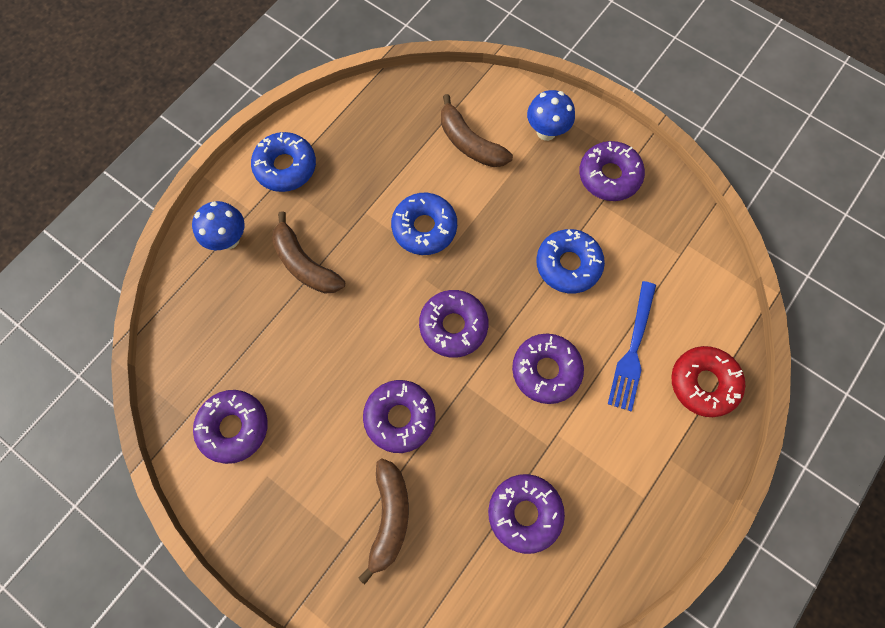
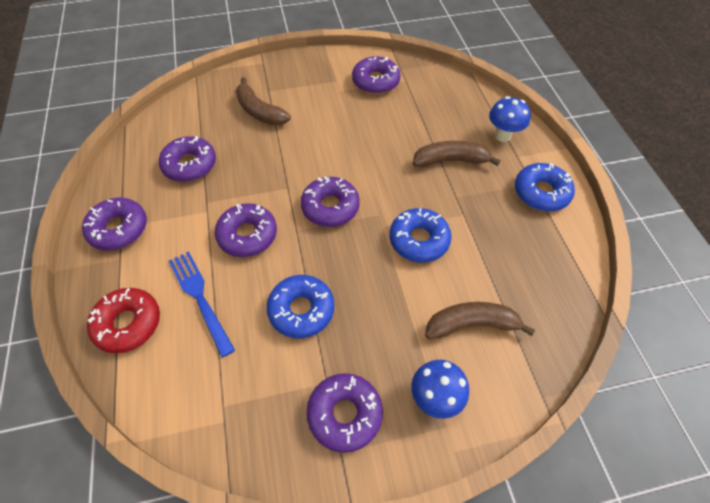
camera: 130 degrees right, 15 degrees down
(400, 417) = (304, 146): purple donut -> purple donut (118, 229)

